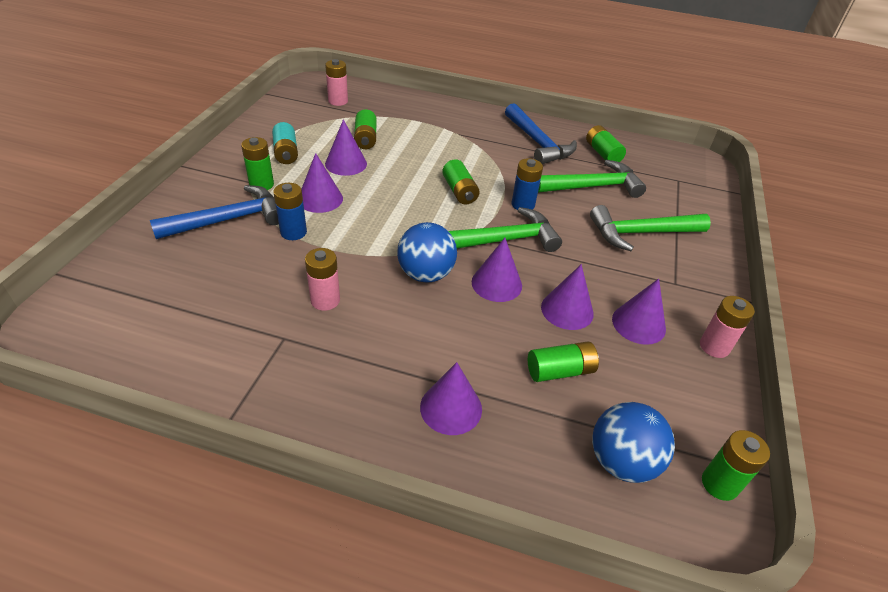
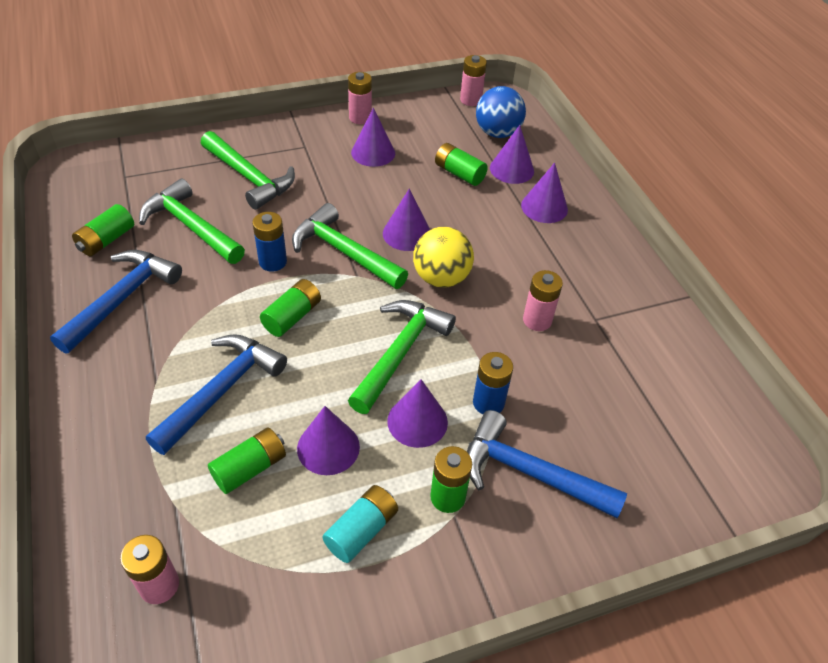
camera: 125 degrees left, 5 degrees up
(378, 218) = (400, 353): none -> green hammer
(426, 274) = (441, 278): blue ball -> yellow ball
(427, 148) = (221, 391): none -> blue hammer
(567, 310) = (396, 188): purple cone -> purple cone (511, 169)
(719, 484) = (470, 100): green battery -> pink battery

